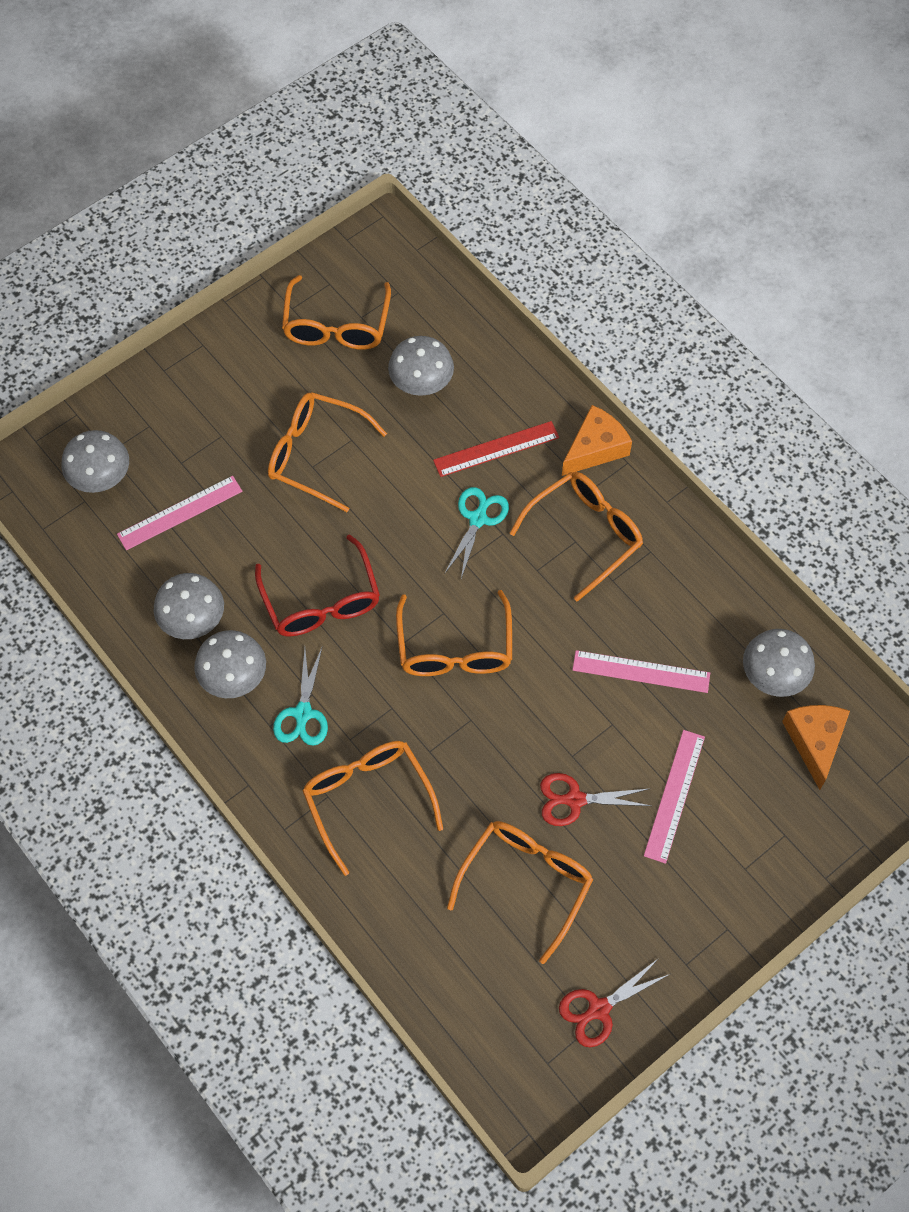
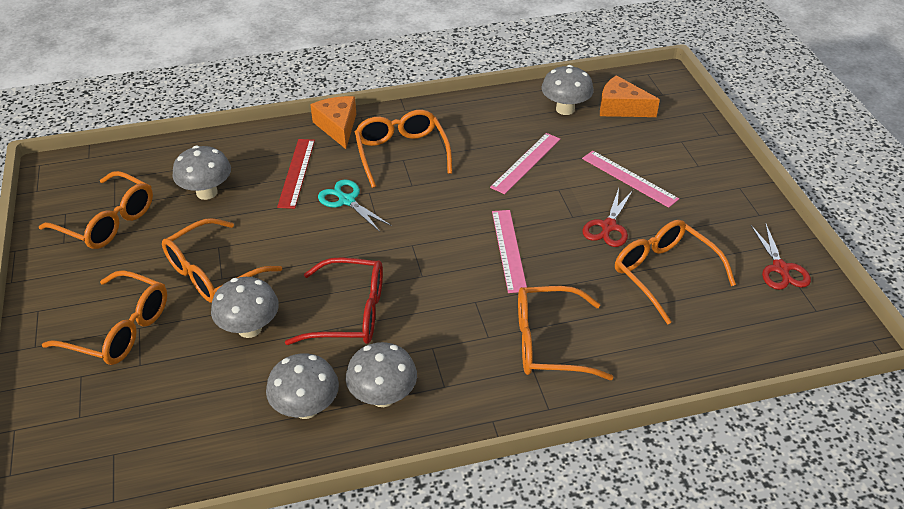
camera: 65 degrees left, 20 degrees down
(101, 479) = (102, 432): grey mushroom -> grey mushroom (249, 328)
(180, 512) = (189, 382): pink ruler -> pink ruler (508, 250)
(303, 714) = (447, 360): turquoise scissors -> none
(455, 649) = (447, 248): orange glasses -> orange glasses (120, 329)

